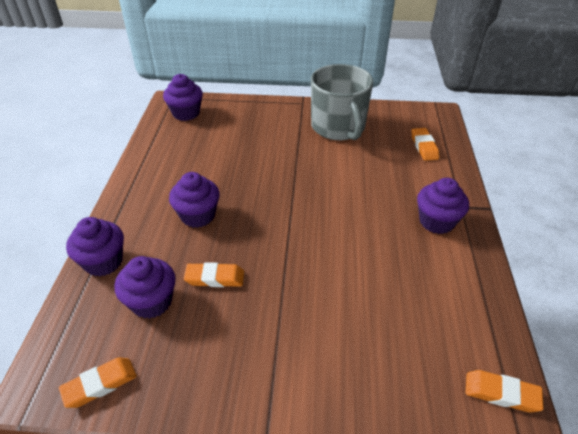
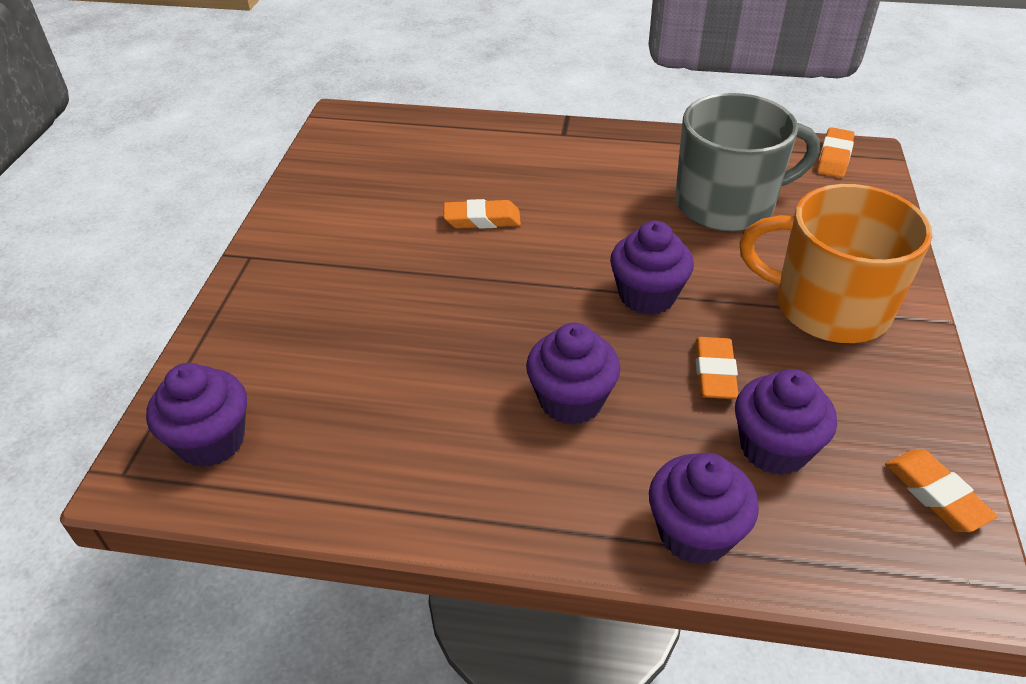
camera: 85 degrees left, 0 degrees up
(279, 352) = (828, 307): none -> orange mug
(338, 127) = (348, 219): grey mug -> grey mug (727, 204)
(424, 147) = (428, 143): orange eraser -> orange eraser (482, 219)
(436, 221) = (591, 156): purple cupcake -> purple cupcake (647, 296)

